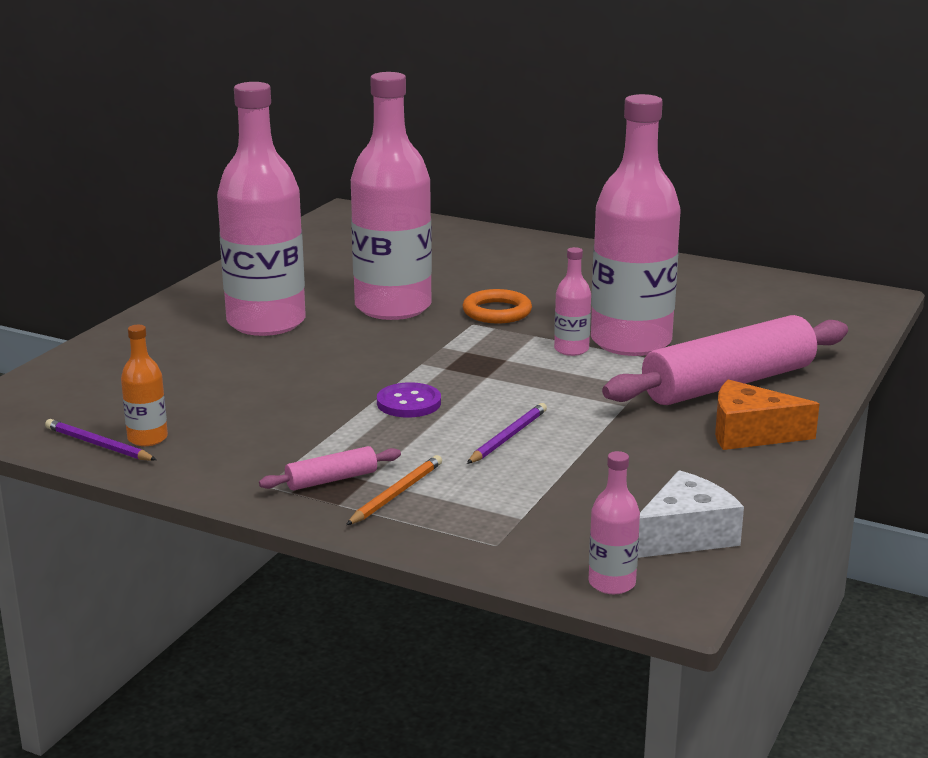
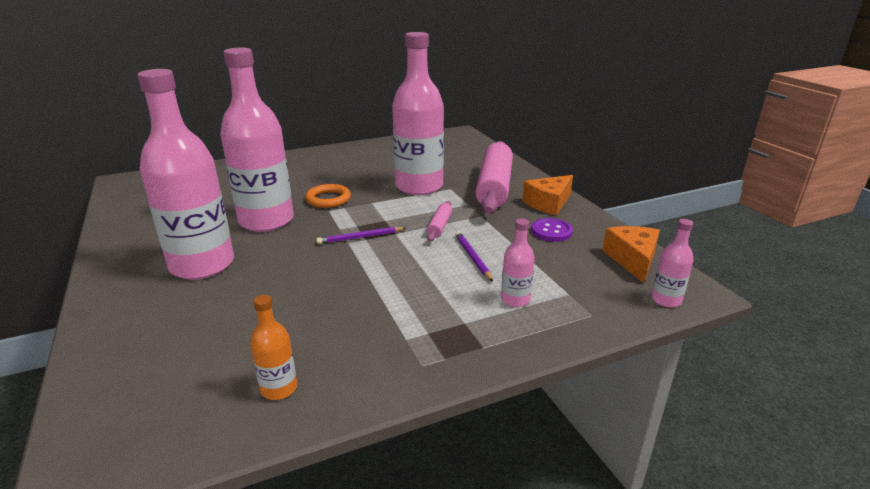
camera: 50 degrees left, 5 degrees up
(98, 445) = (250, 420): purple pencil -> purple pencil (360, 237)
(331, 479) = (448, 335): pink rolling pin -> pink rolling pin (439, 226)
(396, 494) = (495, 320): orange pencil -> none
(409, 403) = (389, 267): purple button -> purple button (551, 231)
(571, 349) = (403, 201): pink bottle -> pink bottle (515, 299)
(685, 535) = (632, 260): white cheese -> orange cheese

